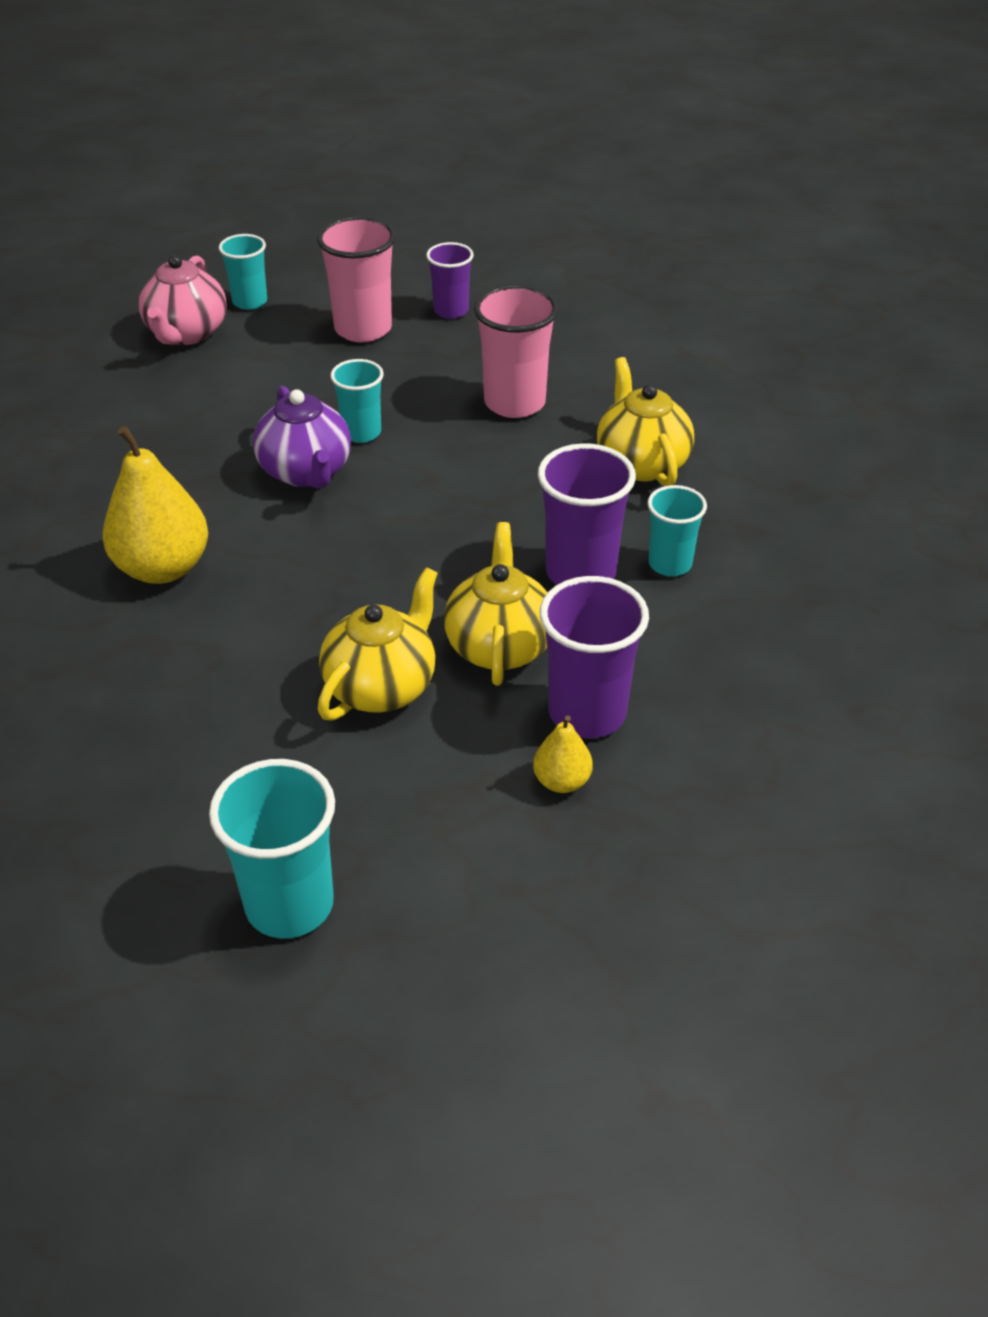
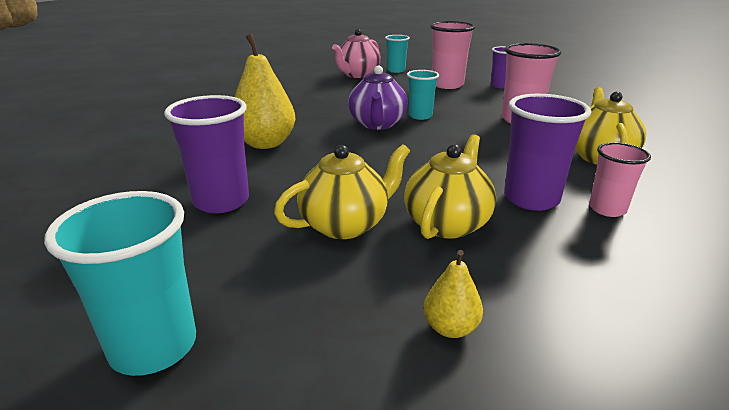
camera: 25 degrees right, 15 degrees down
(587, 713) = (498, 283): purple cup -> purple cup (221, 201)
(670, 564) = (607, 209): turquoise cup -> pink cup

